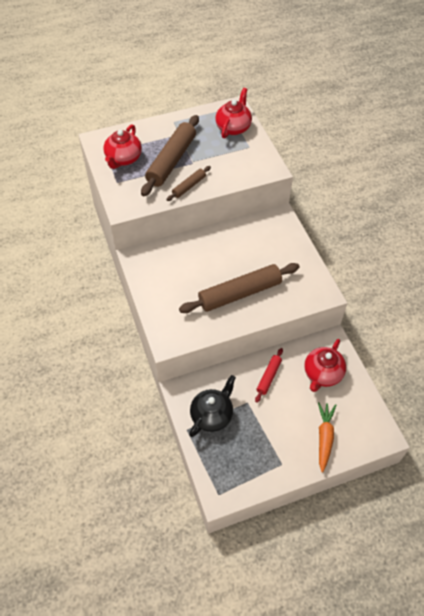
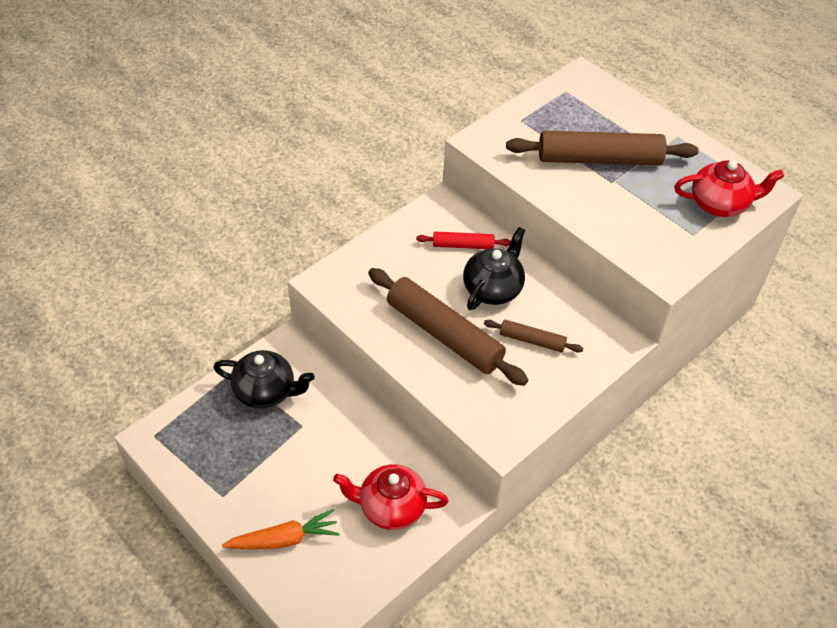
camera: 65 degrees right, 5 degrees down
(123, 159) = (567, 111): red teapot -> none
(189, 186) = (564, 192): brown rolling pin -> brown rolling pin (532, 340)
(217, 257) = (493, 288): none -> black teapot
(269, 377) = (354, 439): red rolling pin -> red rolling pin (463, 245)

